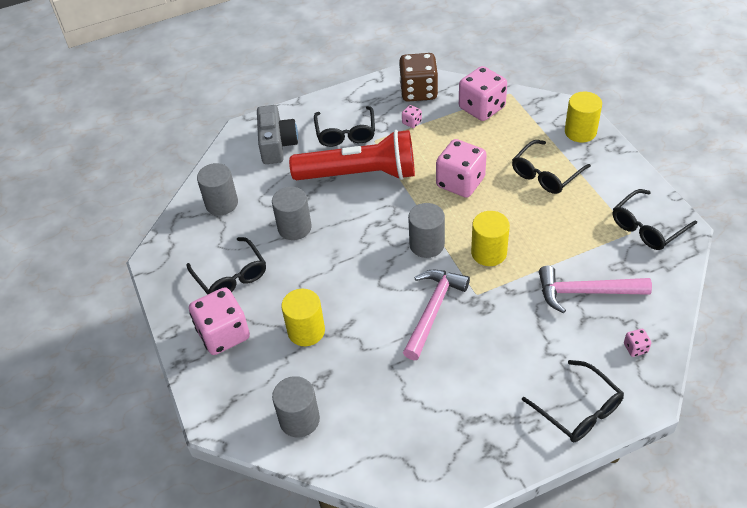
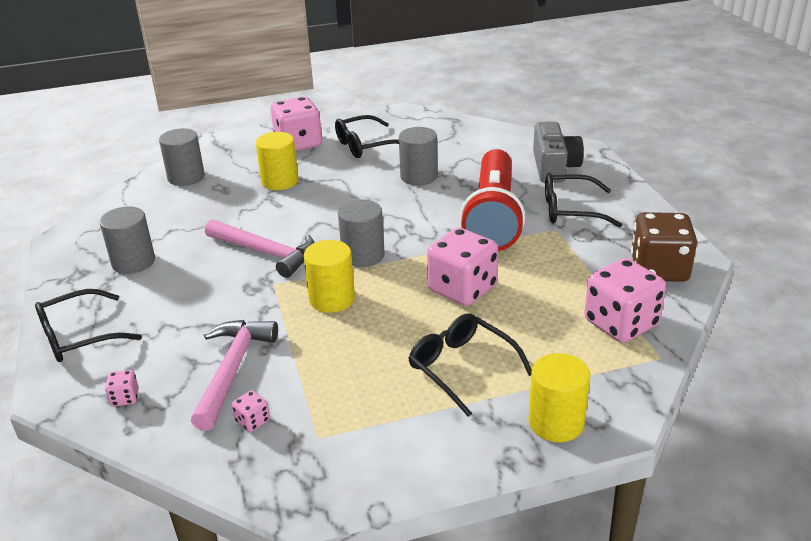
camera: 95 degrees right, 15 degrees down
(221, 203) = (466, 139): grey cylinder -> grey cylinder (133, 262)
(277, 144) = (554, 167): grey camera -> grey camera turned 90 degrees counterclockwise
(412, 122) = (589, 259): pink dice -> pink dice (252, 421)
(648, 227) = (320, 458): black glasses -> none

